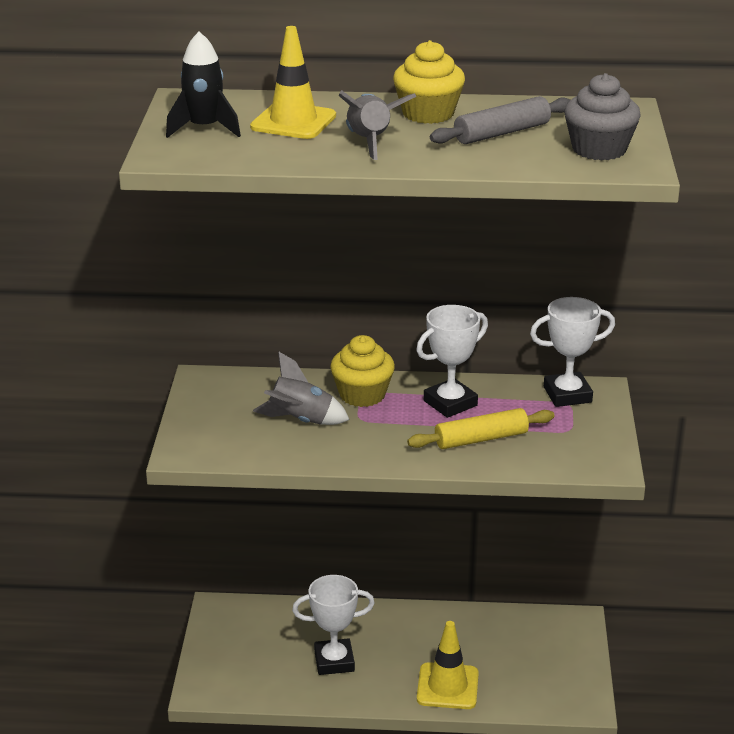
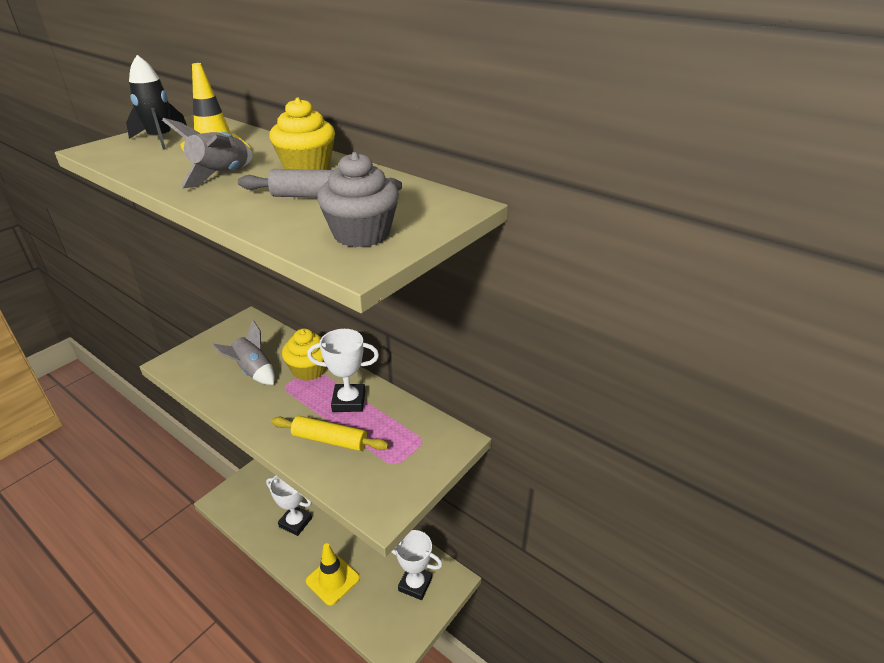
camera: 35 degrees right, 5 degrees up
(567, 394) = (430, 432): white trophy -> white trophy (415, 584)

